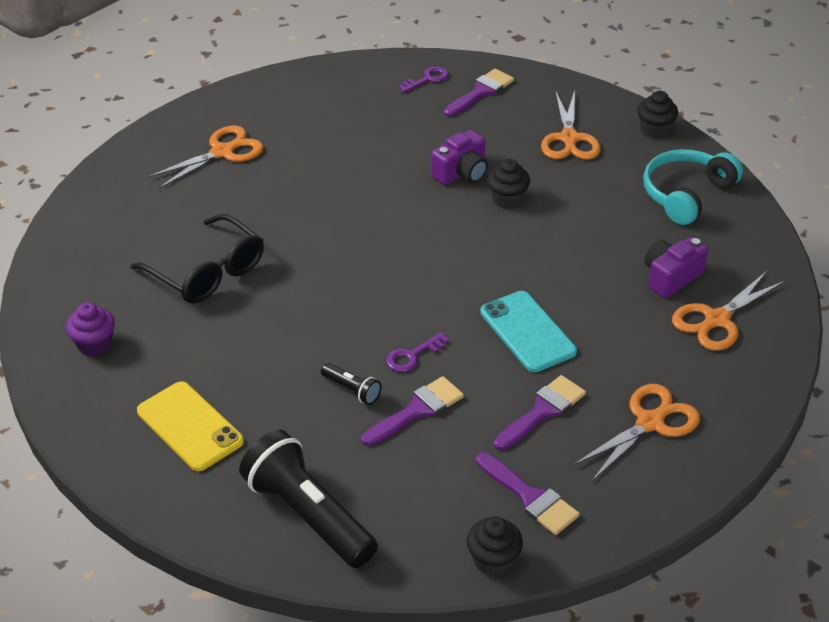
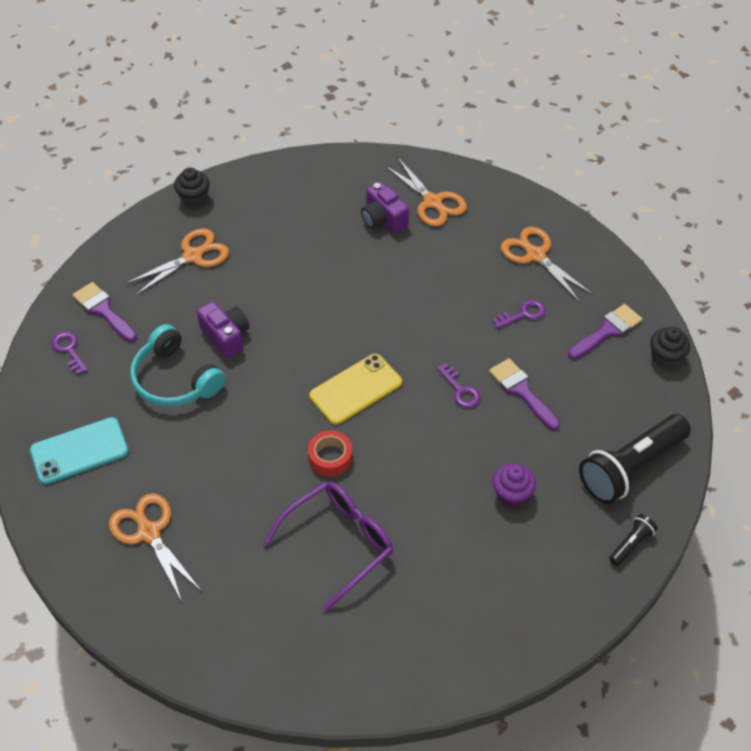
camera: 85 degrees left, 10 degrees up
(94, 344) = (432, 638): purple cupcake -> purple cupcake (511, 495)
(190, 426) = (538, 553): yellow phone -> yellow phone (355, 389)
(207, 272) = (338, 543): black glasses -> purple glasses
(311, 259) = (330, 457): none -> red tape
(352, 390) = (498, 433): black flashlight -> black flashlight (631, 544)
(507, 199) = (270, 308): black cupcake -> none
(527, 332) = (437, 313): turquoise phone -> turquoise phone (79, 451)
(542, 411) = (523, 314): purple brush -> purple key
(569, 139) = (193, 256): orange scissors -> orange scissors turned 45 degrees counterclockwise
(686, 194) = (284, 194): turquoise headphones -> turquoise headphones (175, 379)

